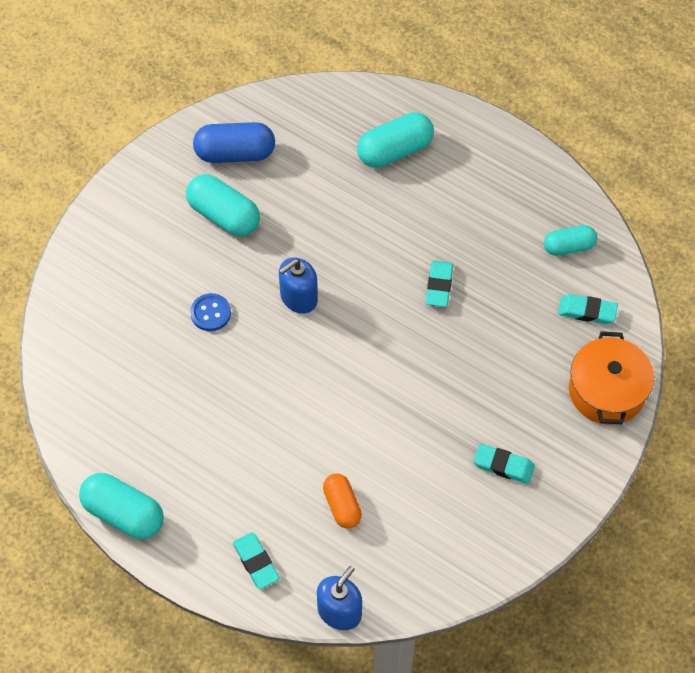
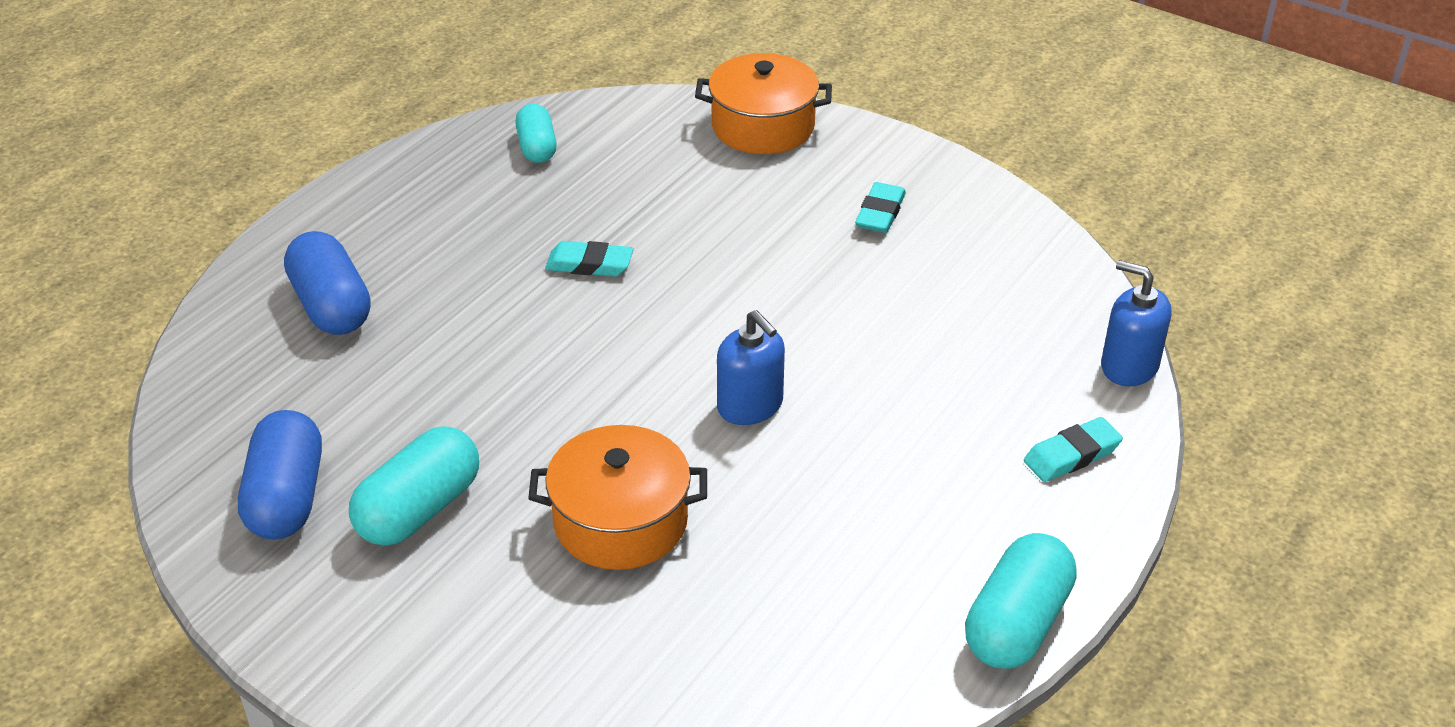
camera: 90 degrees left, 20 degrees down
(210, 313) = (620, 521): blue button -> orange pot
(298, 297) = (597, 413): blue soap dispenser -> blue soap dispenser (750, 405)
(342, 506) = (962, 364): orange capsule -> none
(395, 150) = (331, 306): turquoise capsule -> blue capsule
(587, 311) = (642, 137): turquoise eraser -> none

